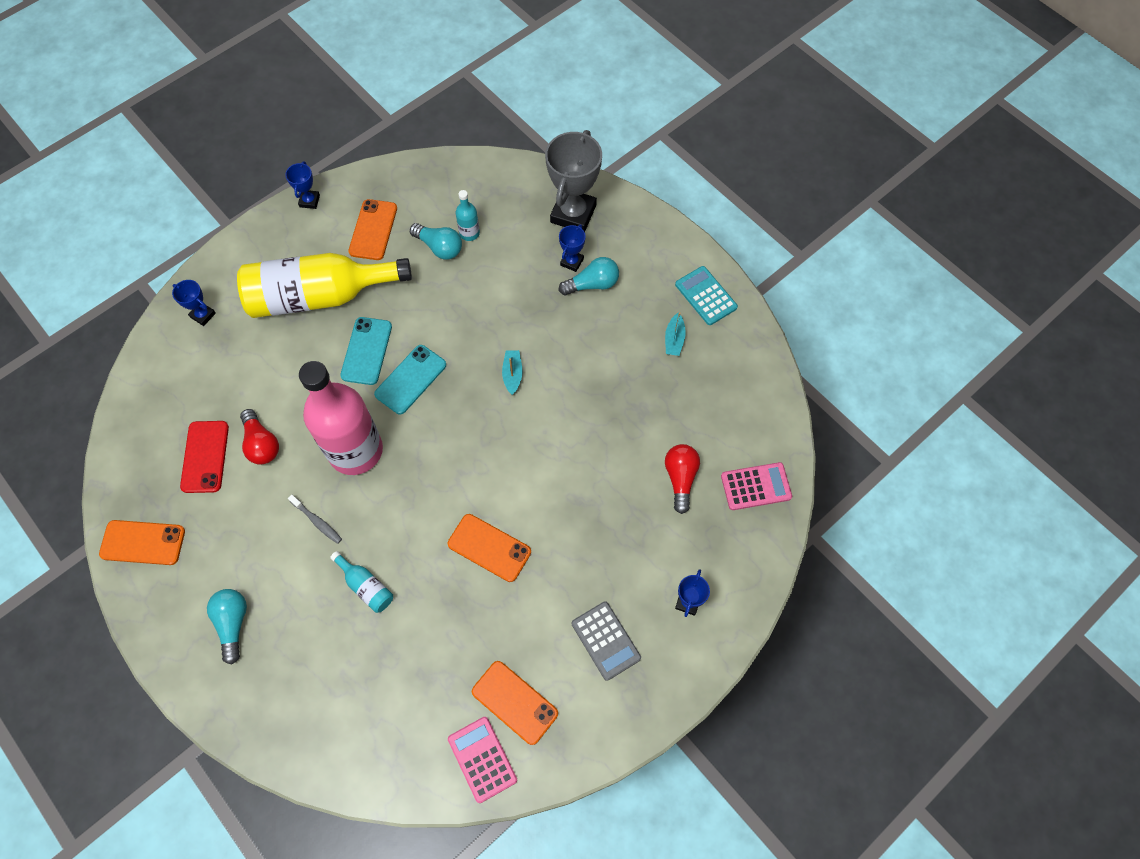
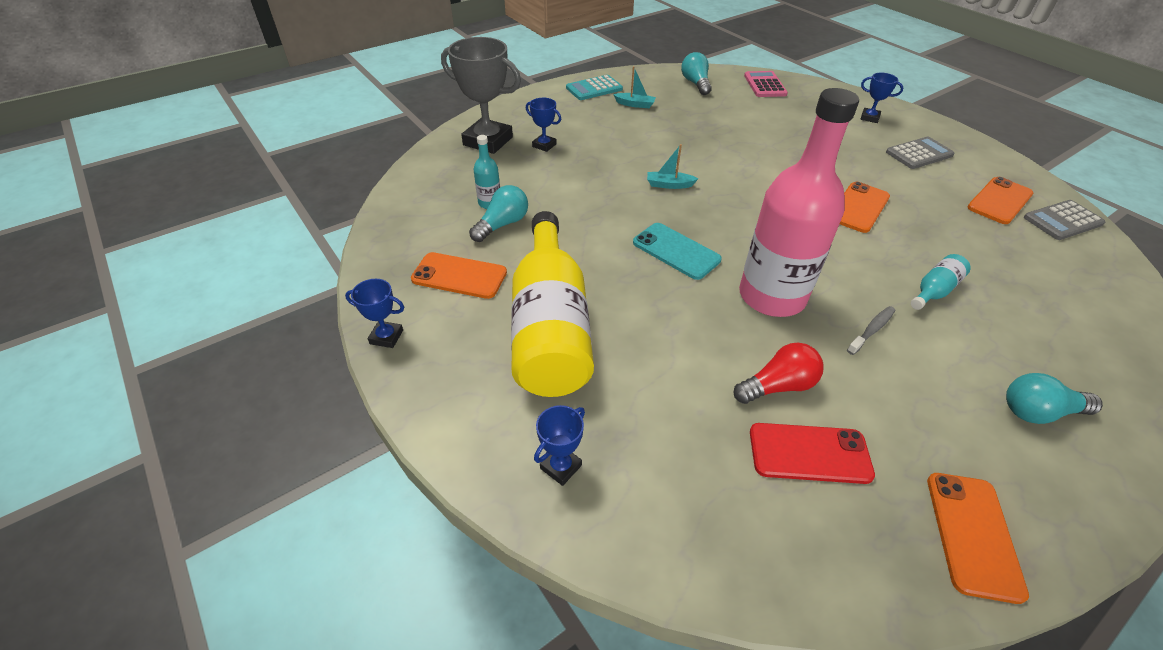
camera: 85 degrees left, 20 degrees down
(366, 351) = (637, 285): turquoise phone -> none
(482, 759) = (1063, 221): pink calculator -> grey calculator
(592, 284) = (572, 137): turquoise light bulb -> turquoise light bulb (695, 83)
(680, 478) = (764, 112): red light bulb -> none

